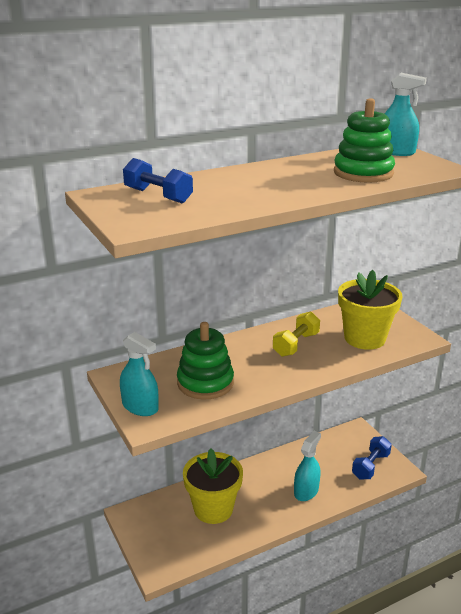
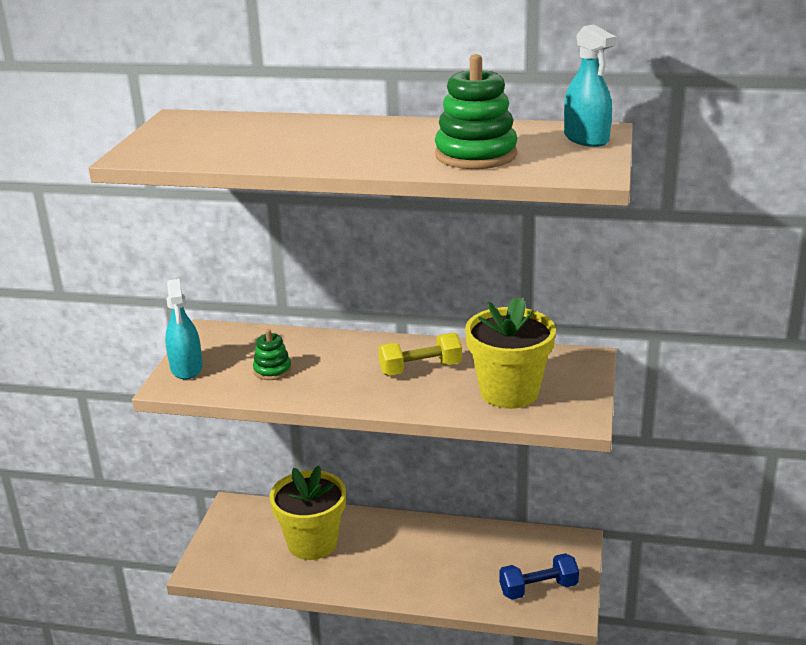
camera: 40 degrees right, 0 degrees up
(158, 196) = (220, 131): blue dumbbell -> none
(205, 383) = (272, 370): green stacking toy -> green stacking toy, size x0.55
(306, 491) = (428, 576): turquoise spray bottle -> none

